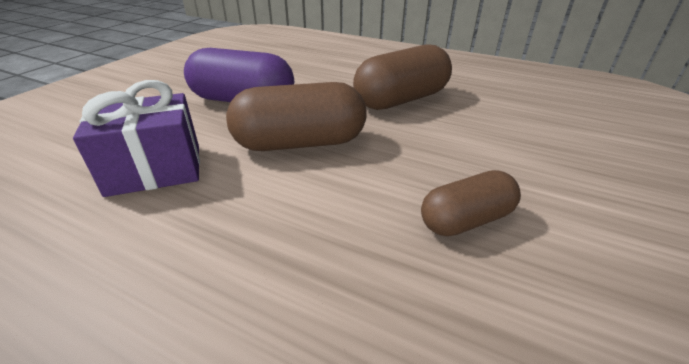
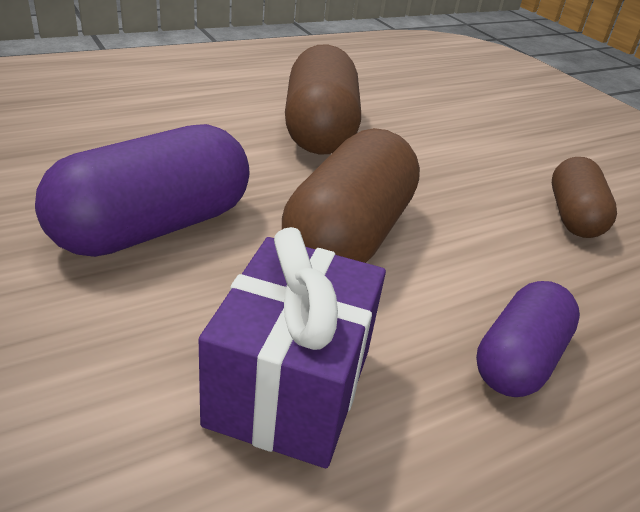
camera: 60 degrees left, 0 degrees up
(237, 237) = (518, 359): none -> purple capsule

